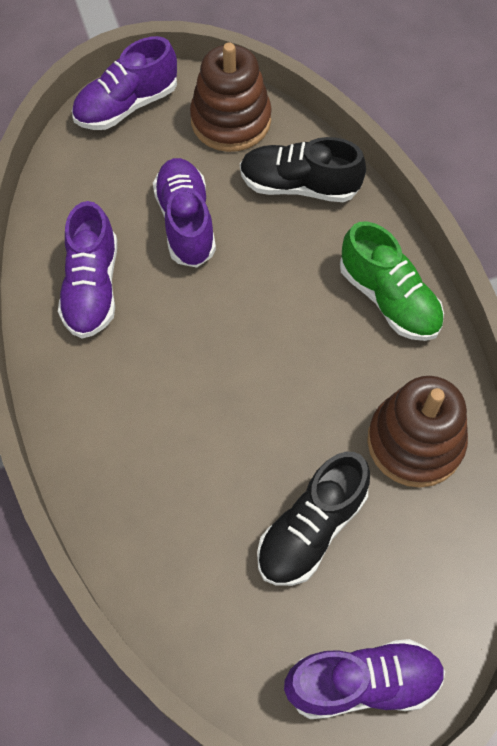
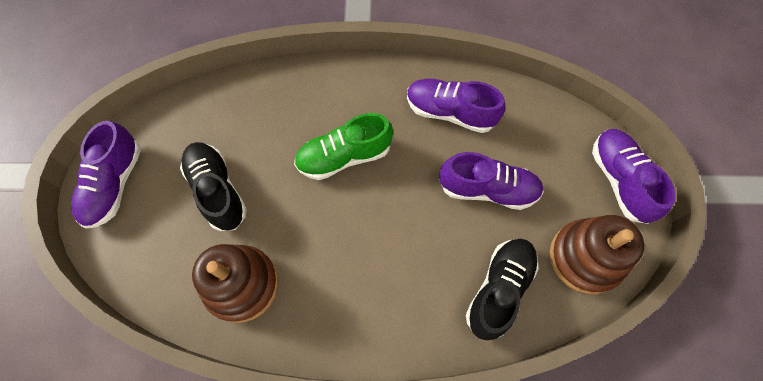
camera: 110 degrees right, 5 degrees up
(388, 299) = (365, 318): green shoe -> green shoe (344, 156)

